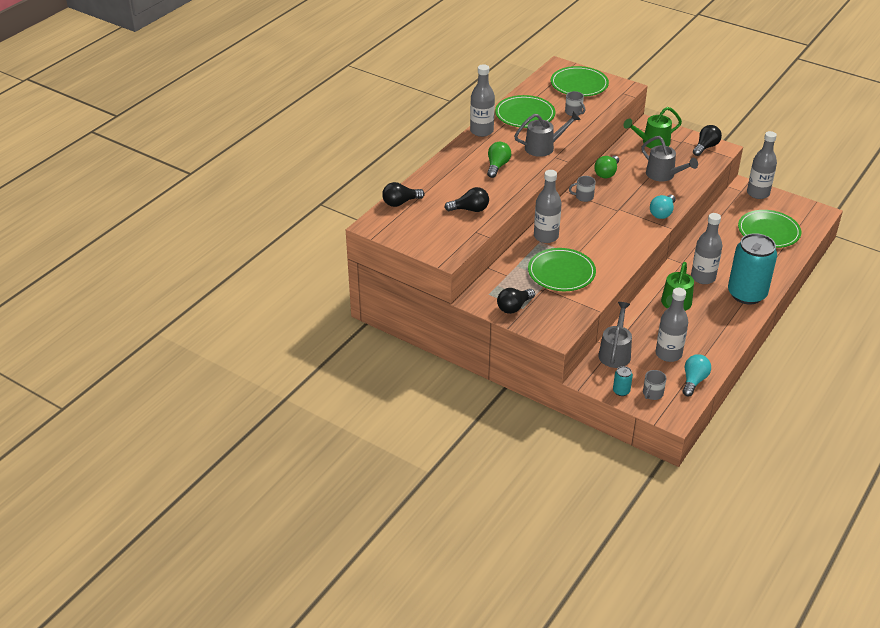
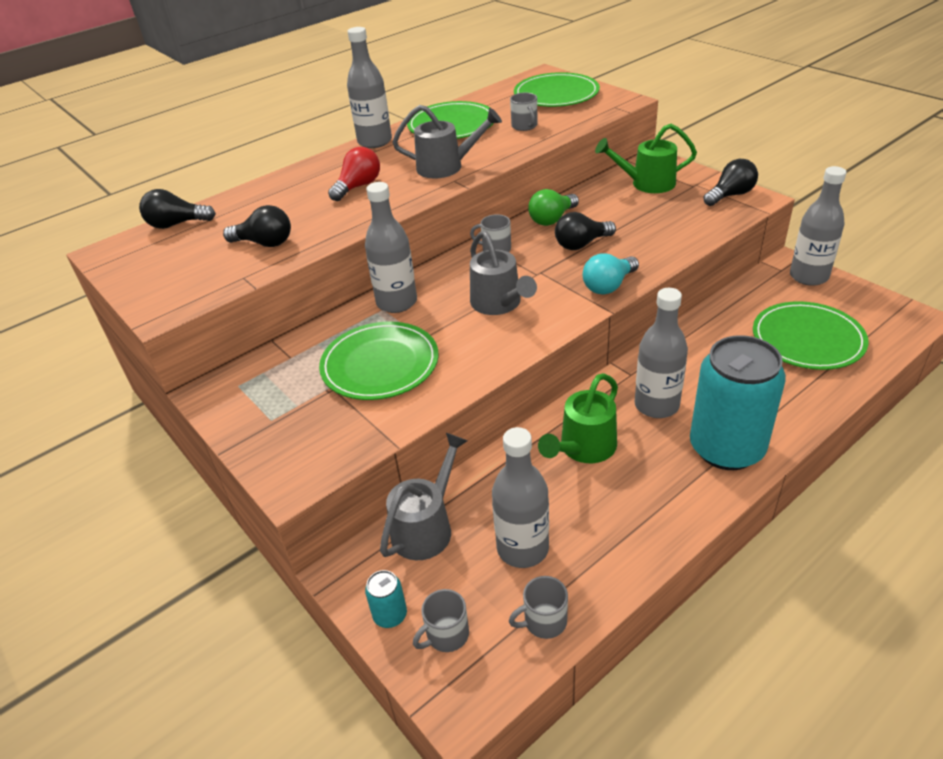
camera: 20 degrees right, 0 degrees up
(497, 166) = (358, 186): green light bulb -> red light bulb
(514, 307) = (259, 415): black light bulb -> black light bulb (581, 244)
(664, 175) = (642, 229): grey watering can -> grey watering can (499, 304)
(694, 381) = (544, 621): turquoise light bulb -> grey mug

